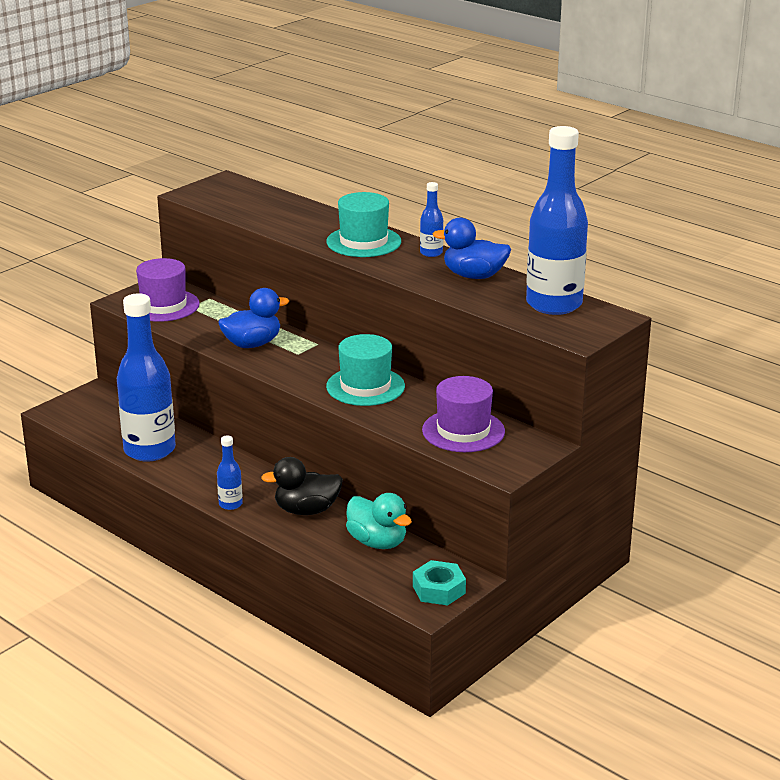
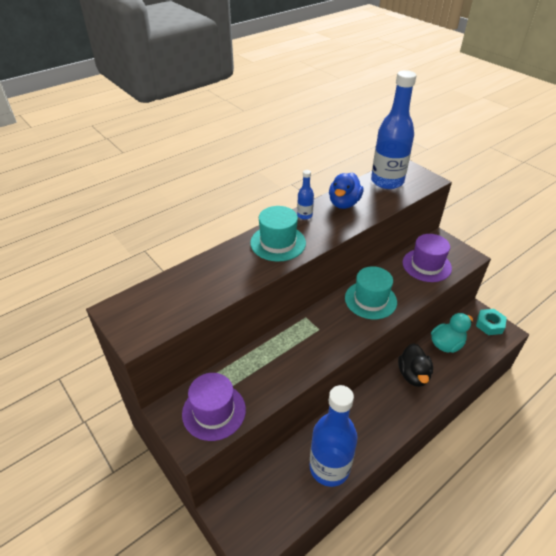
camera: 80 degrees left, 15 degrees up
(230, 504) = (407, 417): blue bottle -> none
(252, 344) = (299, 354): blue duck -> none

